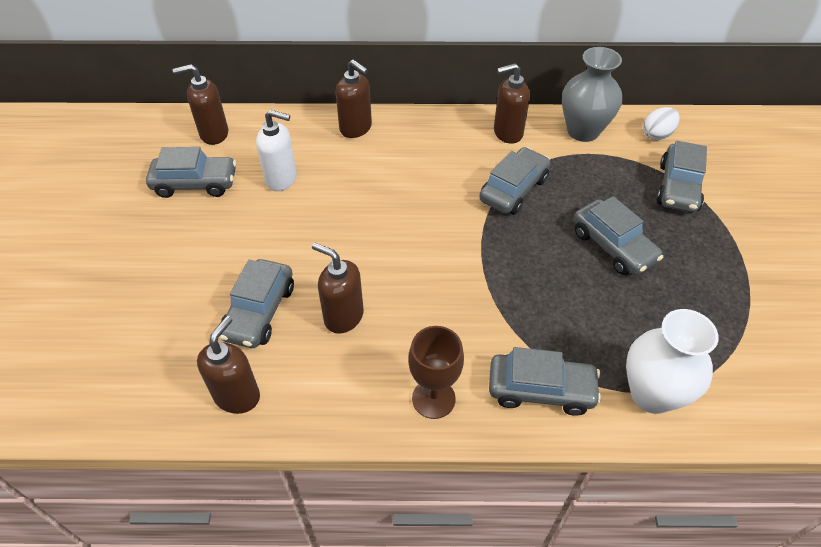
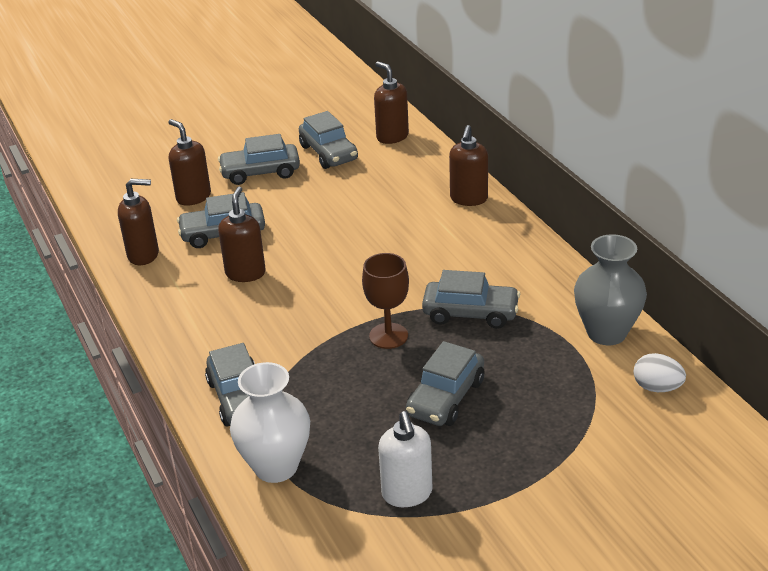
camera: 65 degrees right, 15 degrees down
(282, 179) = (369, 188): white soap dispenser -> white soap dispenser (407, 494)
(433, 398) = (195, 344): brown goblet -> brown goblet (388, 336)
(507, 133) = (551, 285): brown soap dispenser -> brown soap dispenser (193, 197)
(678, 187) = (578, 424): grey car -> grey car (260, 172)

